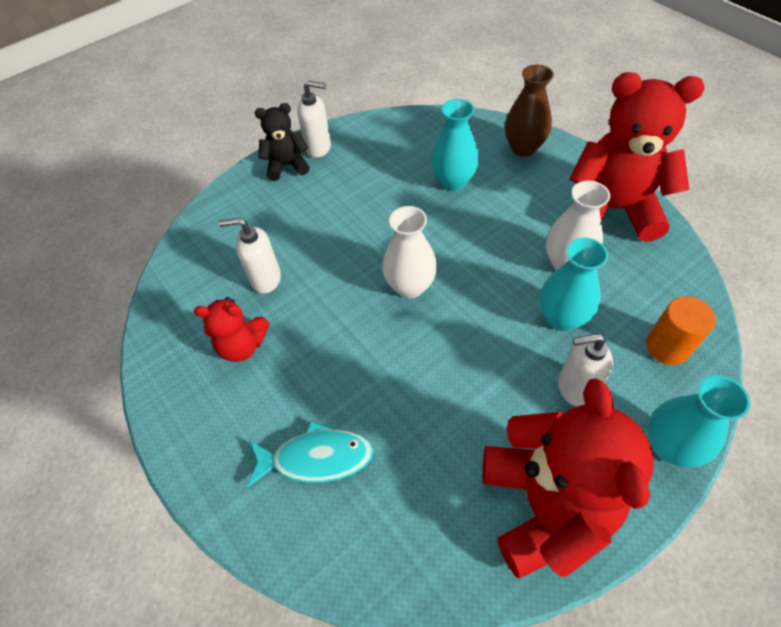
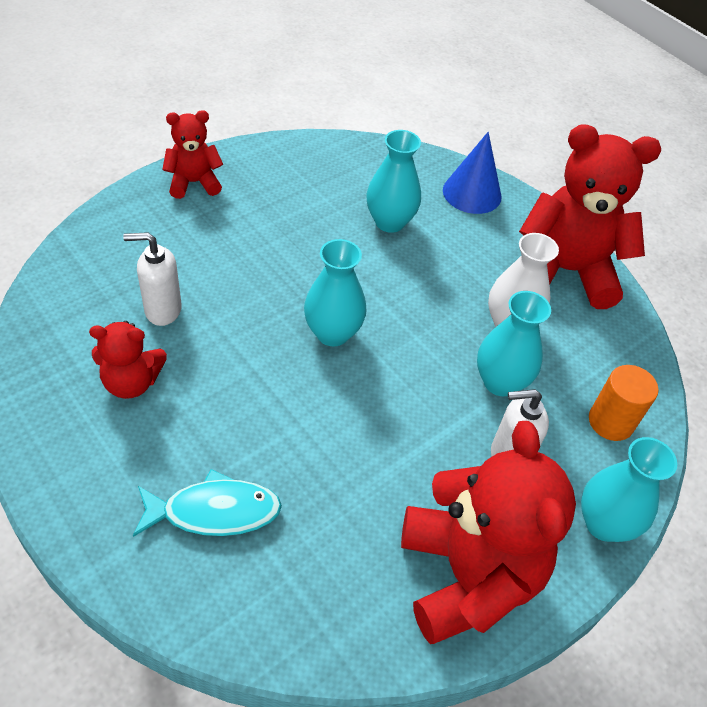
camera: 10 degrees left, 5 degrees down
(287, 166) = (194, 183): black teddy bear -> red teddy bear
(319, 148) = (233, 166): white soap dispenser -> none
(410, 286) = (332, 333): white vase -> turquoise vase
(523, 148) = (472, 193): brown vase -> blue cone

